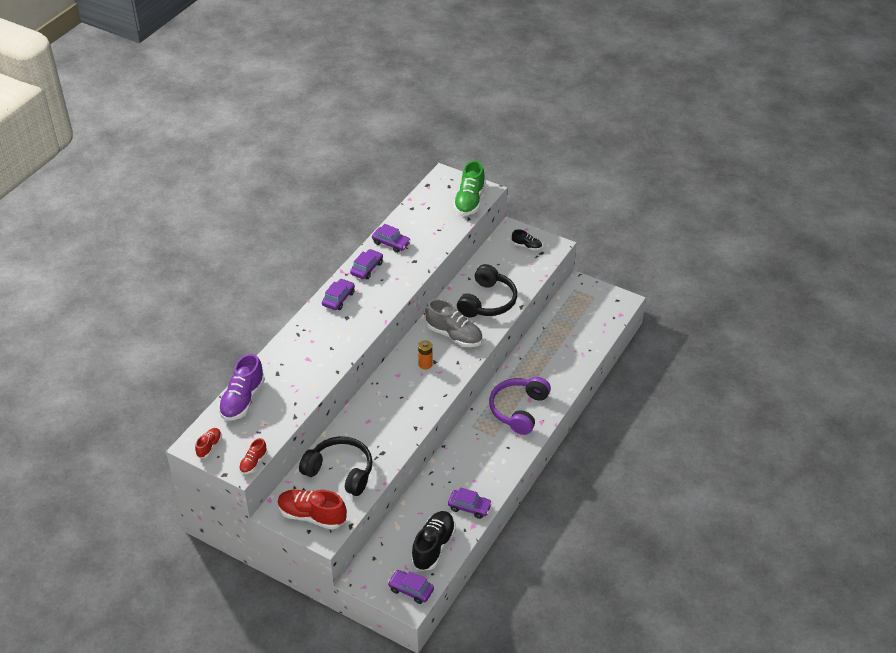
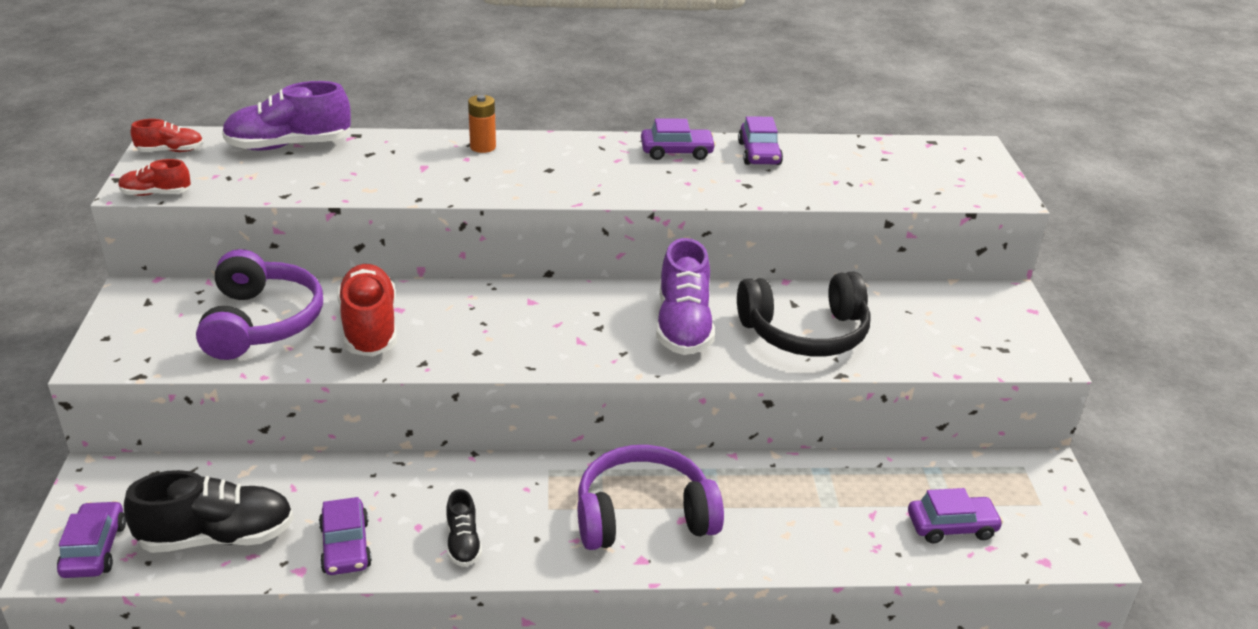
camera: 55 degrees right, 10 degrees down
(312, 516) = (142, 329): red shoe -> red shoe (370, 327)
(338, 299) = (582, 150): purple car -> purple car (951, 526)
(340, 472) = (261, 322): black headphones -> purple headphones
(425, 364) = (583, 320): orange battery -> orange battery (483, 147)
(454, 335) = (683, 326): grey shoe -> purple shoe
(469, 201) = (957, 188): green shoe -> none
(526, 246) = (994, 326): black shoe -> black shoe (463, 543)

